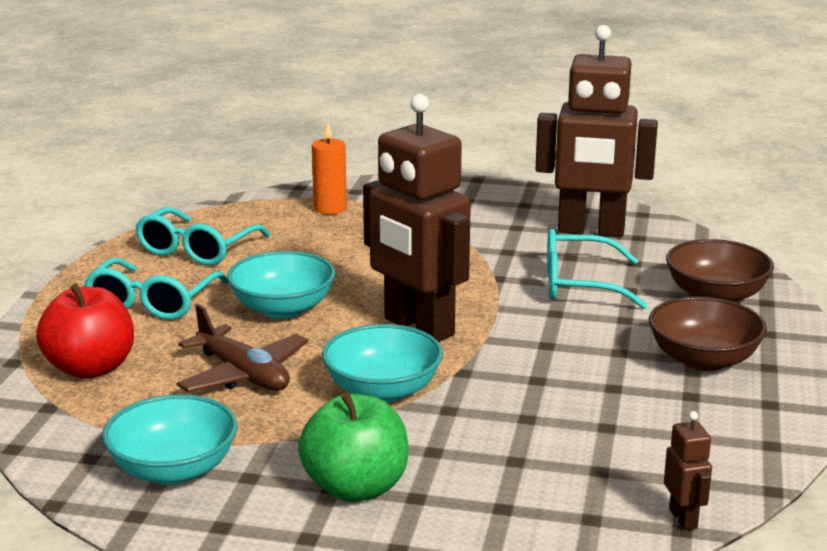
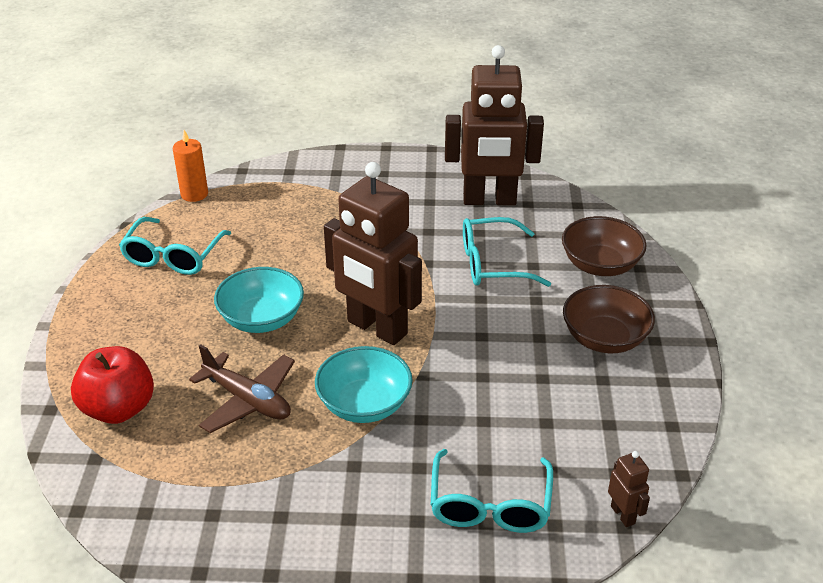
camera: 10 degrees left, 15 degrees up
(152, 303) = (151, 324): turquoise glasses -> turquoise glasses (490, 505)
(173, 470) = (217, 517): turquoise bowl -> none
(330, 208) = (273, 195): orange candle -> orange candle (194, 194)
(356, 488) = (368, 517): green apple -> none

